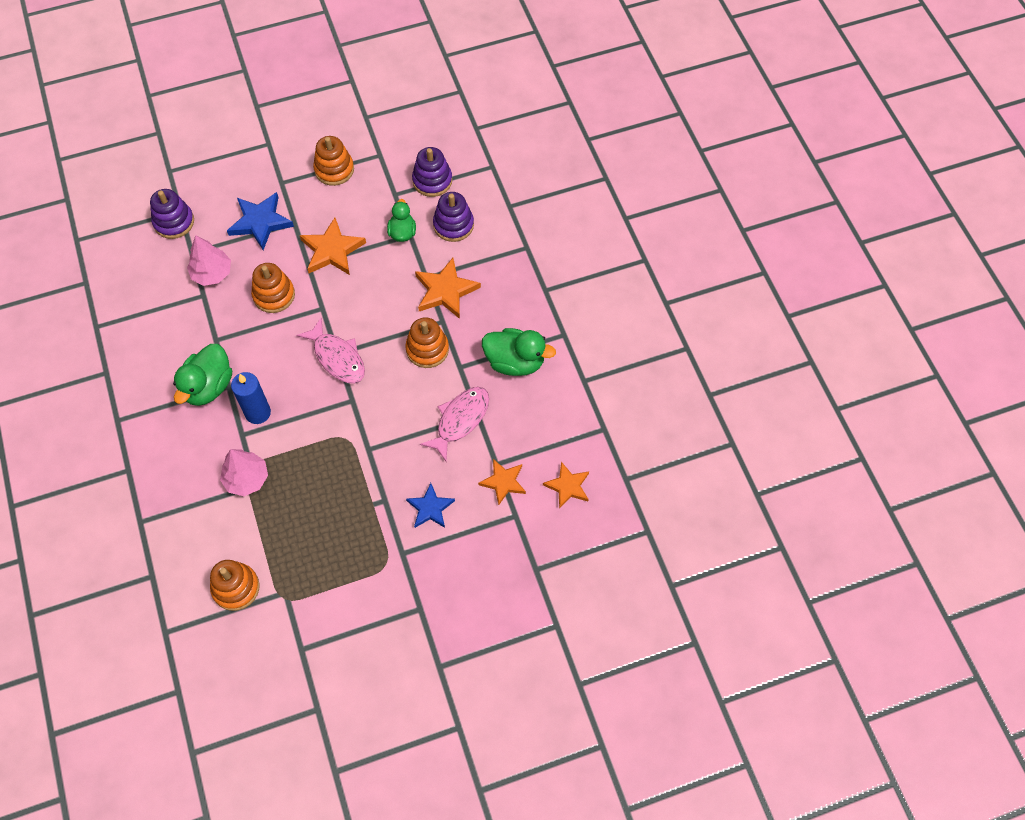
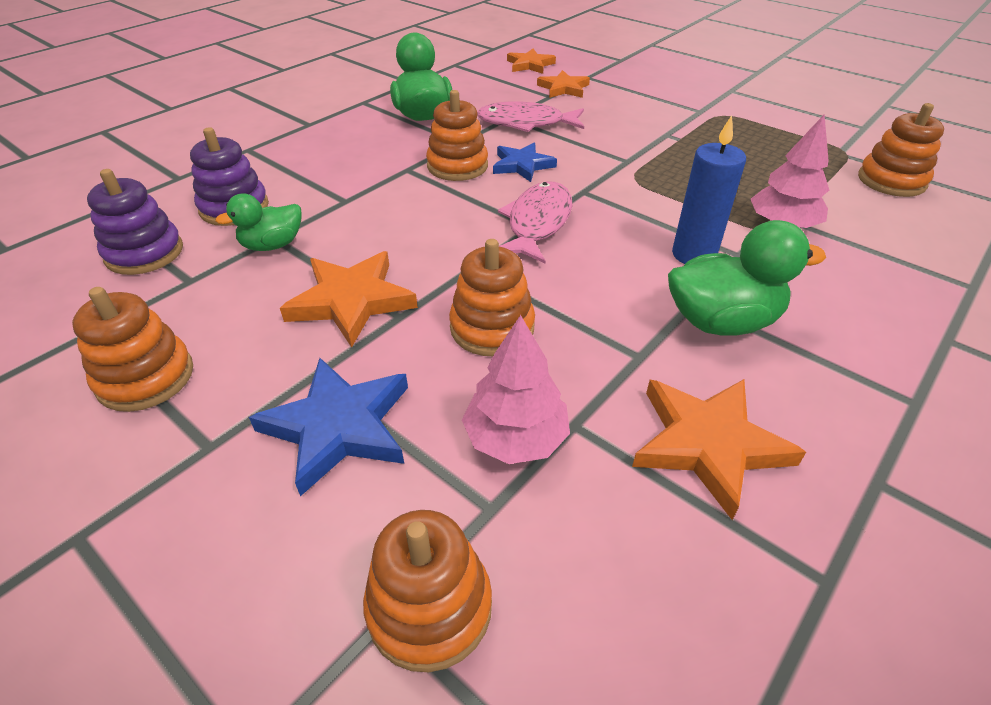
camera: 120 degrees left, 20 degrees down
(174, 222) = (429, 607): purple stacking toy -> orange stacking toy
(430, 508) = (638, 111): blue star -> blue star (522, 165)
(445, 291) = (357, 180): orange star -> orange star (708, 444)

